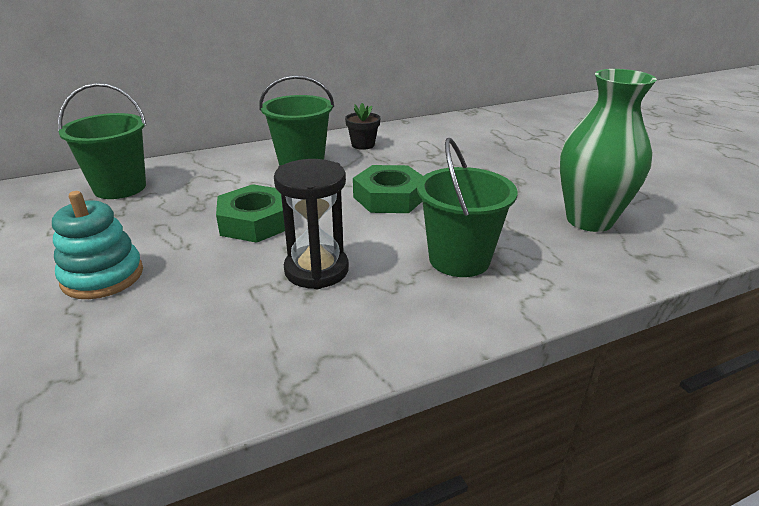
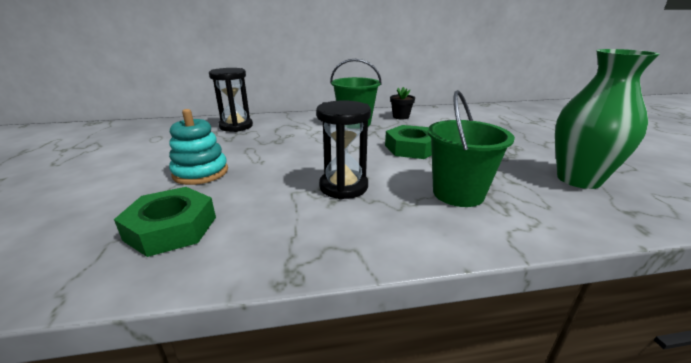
camera: 15 degrees right, 5 degrees down
(120, 188) = (236, 126): green bucket -> black hourglass
(255, 222) = (312, 153): green nut -> green nut (171, 228)

